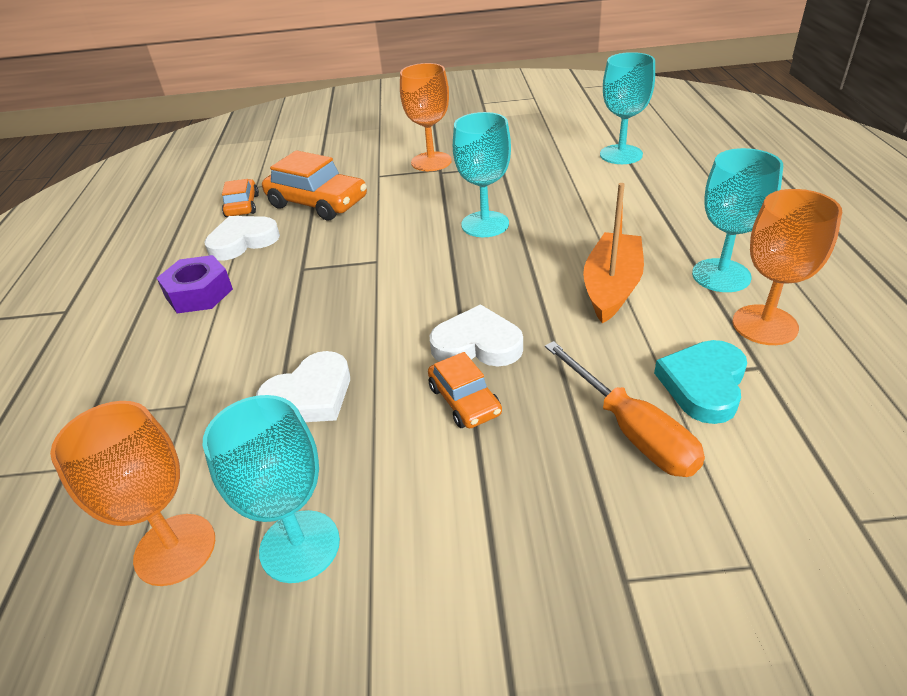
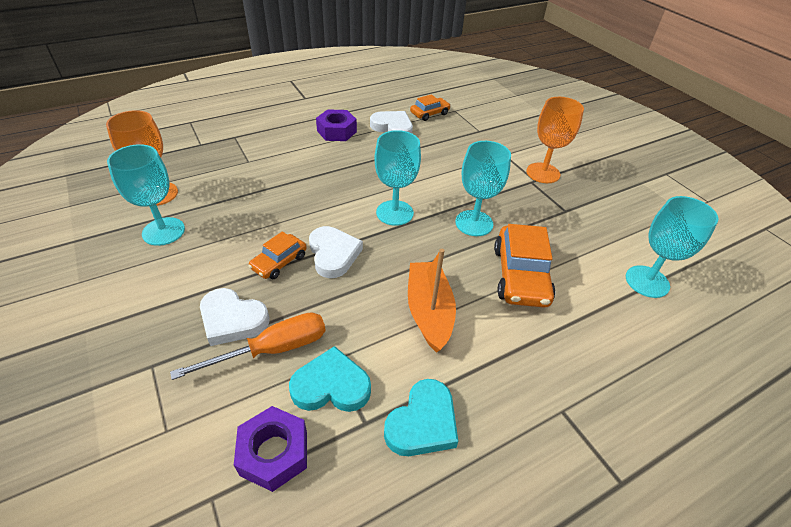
camera: 60 degrees right, 5 degrees up
(310, 396) = (266, 200): white heart -> white heart (232, 320)
(317, 203) = (452, 140): orange car -> orange car (520, 275)
(611, 287) = (429, 311): orange boat -> orange boat turned 90 degrees counterclockwise
(631, 430) = (272, 349): orange screwdriver -> orange screwdriver turned 150 degrees counterclockwise
(721, 275) = (482, 383): turquoise goblet -> turquoise goblet (394, 213)
(764, 325) = (422, 423): orange goblet -> turquoise heart
(795, 451) = (274, 453): none -> purple nut

